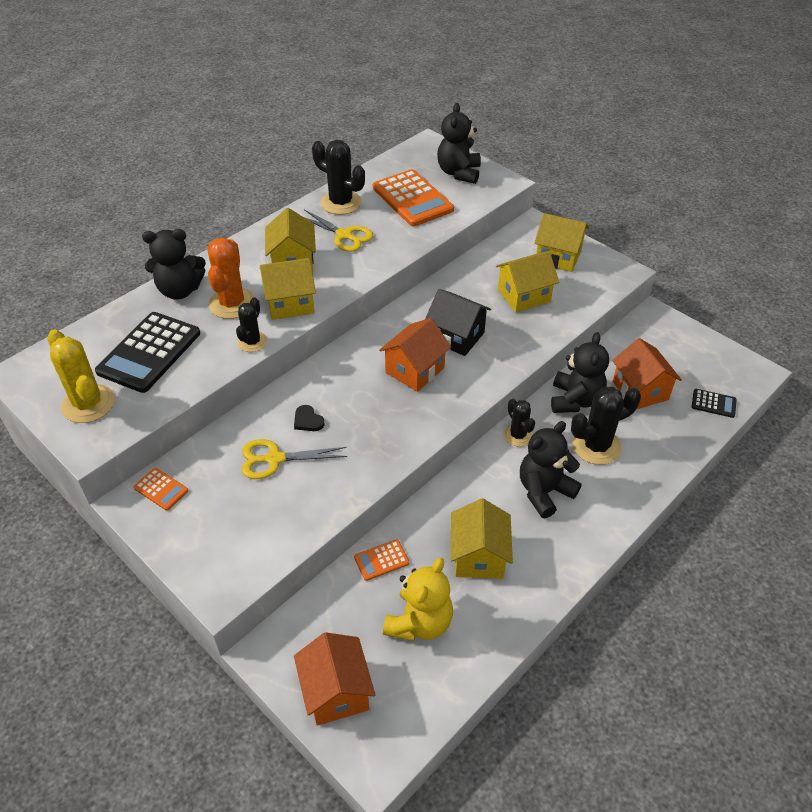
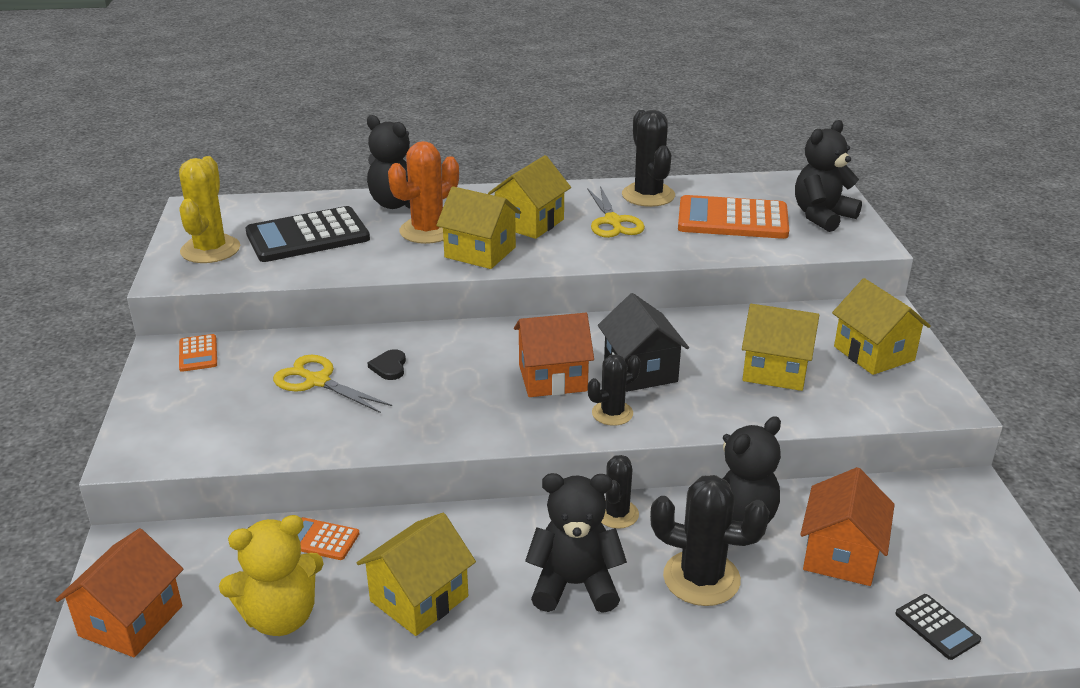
camera: 40 degrees right, 15 degrees down
(252, 342) = (402, 266): black cactus -> black cactus (612, 413)
(412, 199) = (732, 219): orange calculator -> orange calculator turned 90 degrees clockwise

